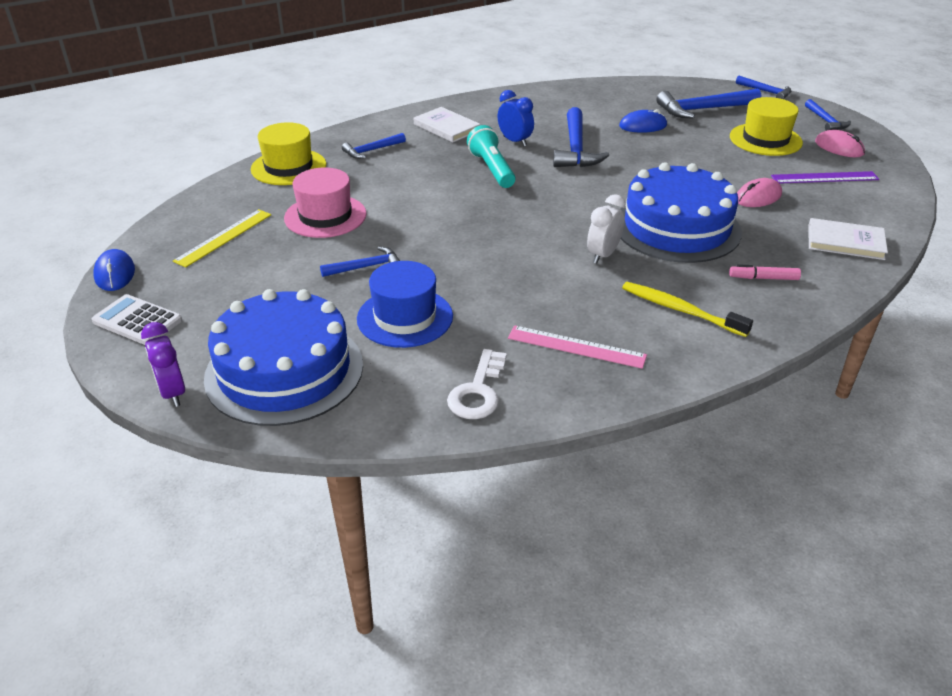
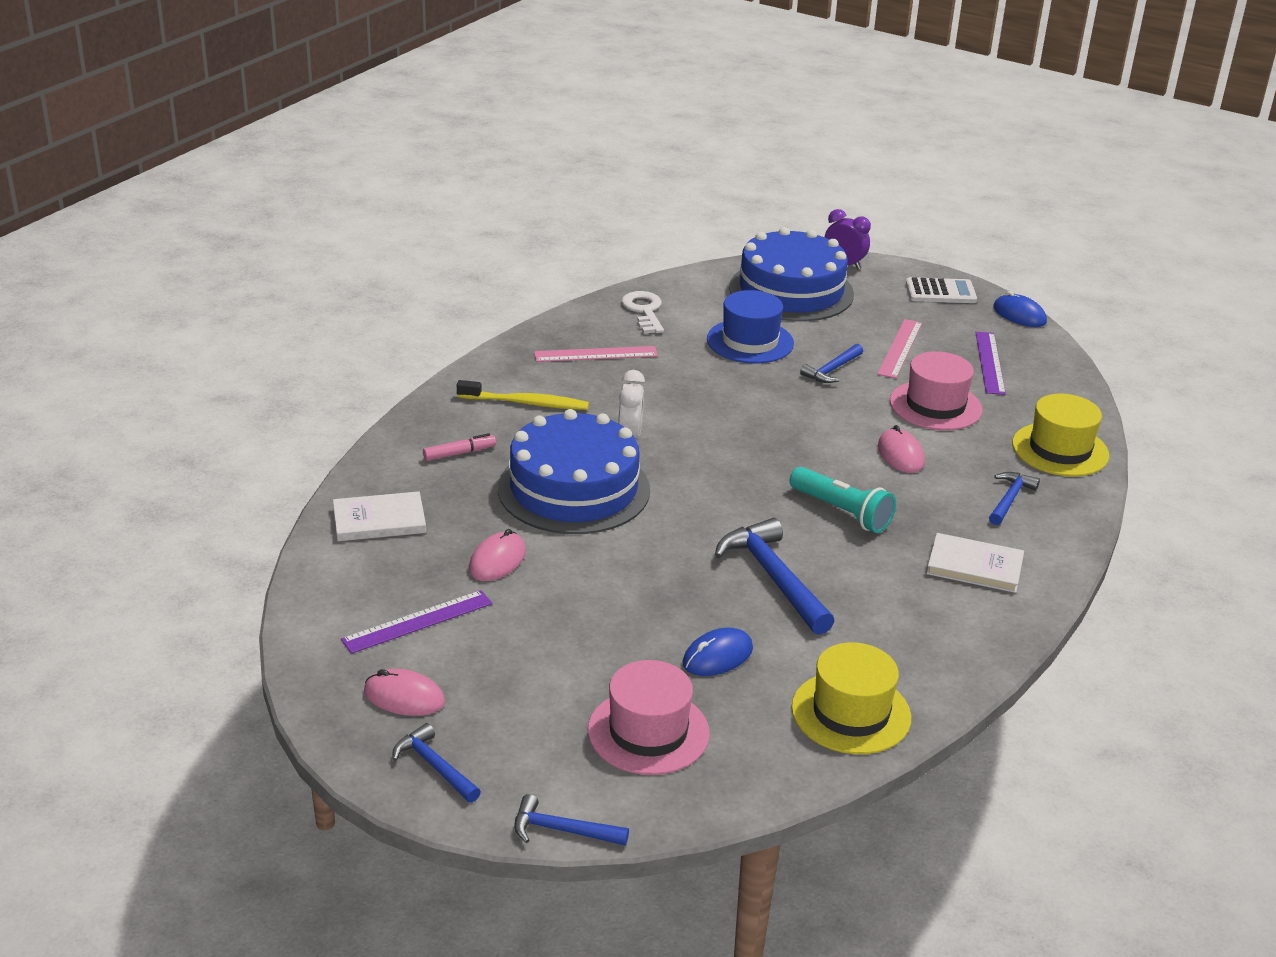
camera: 150 degrees right, 5 degrees down
(224, 237) = (989, 362): yellow ruler -> purple ruler
(276, 271) = (900, 348): none -> pink ruler
(404, 191) = (900, 454): none -> pink mouse
(515, 141) = (862, 567): blue clock -> none
(703, 109) = (648, 732): blue hammer -> pink hat
(765, 139) = (521, 681): yellow hat -> yellow hat (851, 713)

